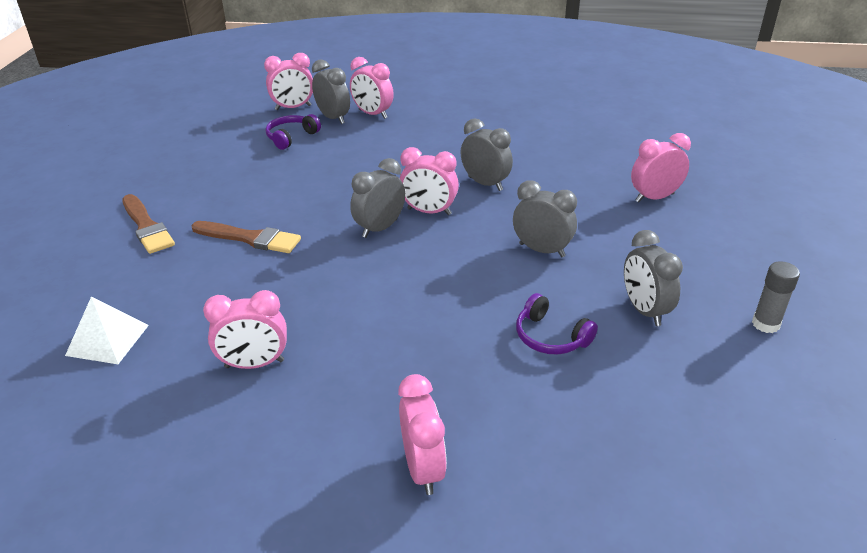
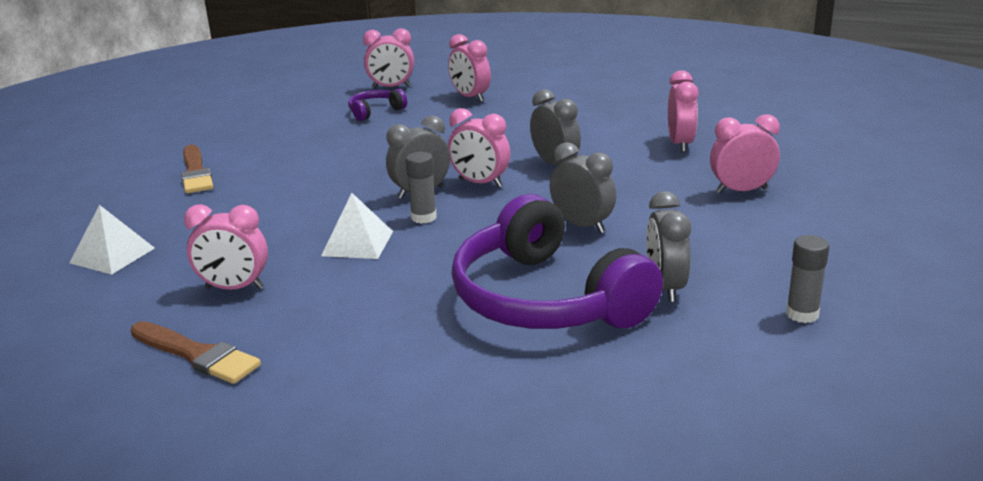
camera: 15 degrees right, 10 degrees down
(250, 238) = (287, 190): brown brush -> brown brush (196, 355)
(333, 118) = (427, 98): grey clock -> none
(349, 294) = (357, 243): none -> white pyramid
(396, 257) = (423, 217): none -> grey glue stick
(423, 468) = (348, 388): pink clock -> pink clock (680, 144)
(550, 337) = (546, 299): purple headphones -> purple headphones, size x2.33

